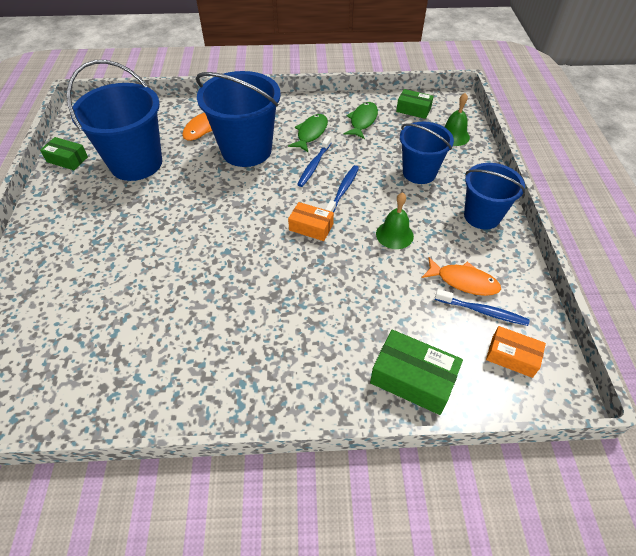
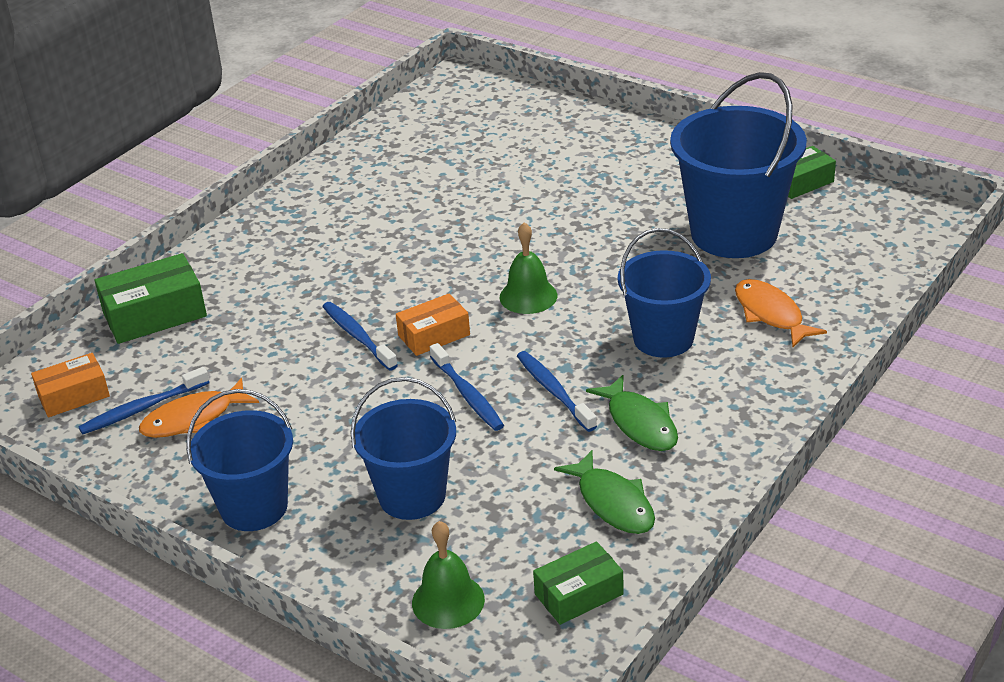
camera: 130 degrees right, 15 degrees down
(246, 150) = (663, 338): blue bucket -> blue bucket, size x0.64
(339, 257) = (357, 336): none -> blue toothbrush
(394, 235) = (332, 401): green bell -> green bell (528, 296)

